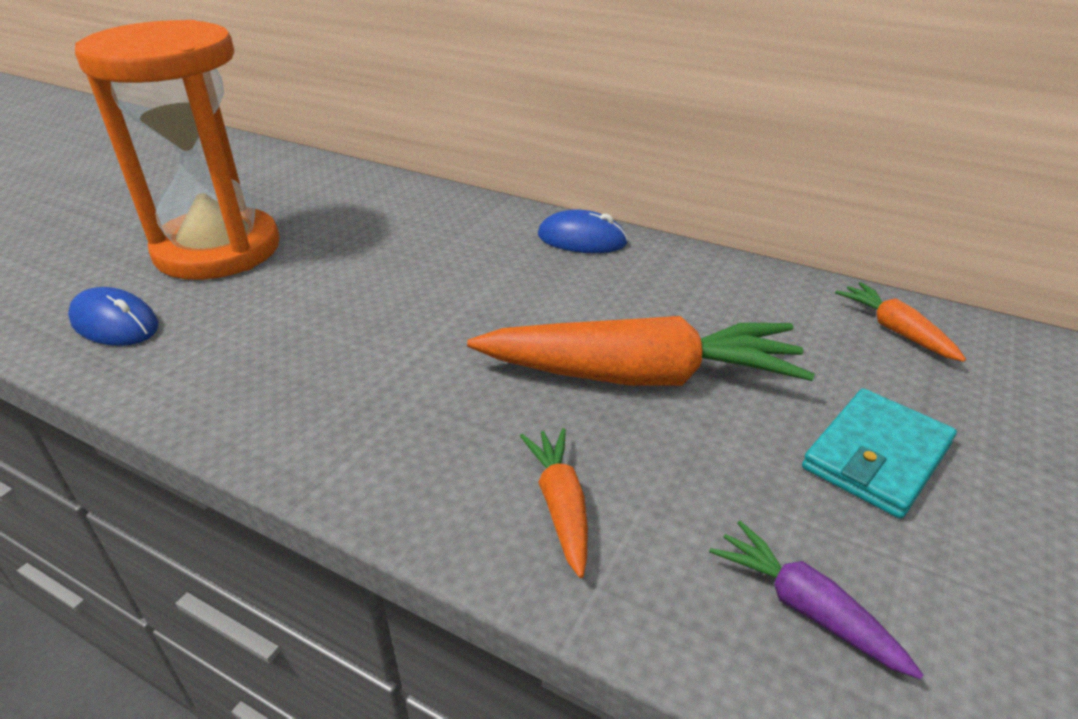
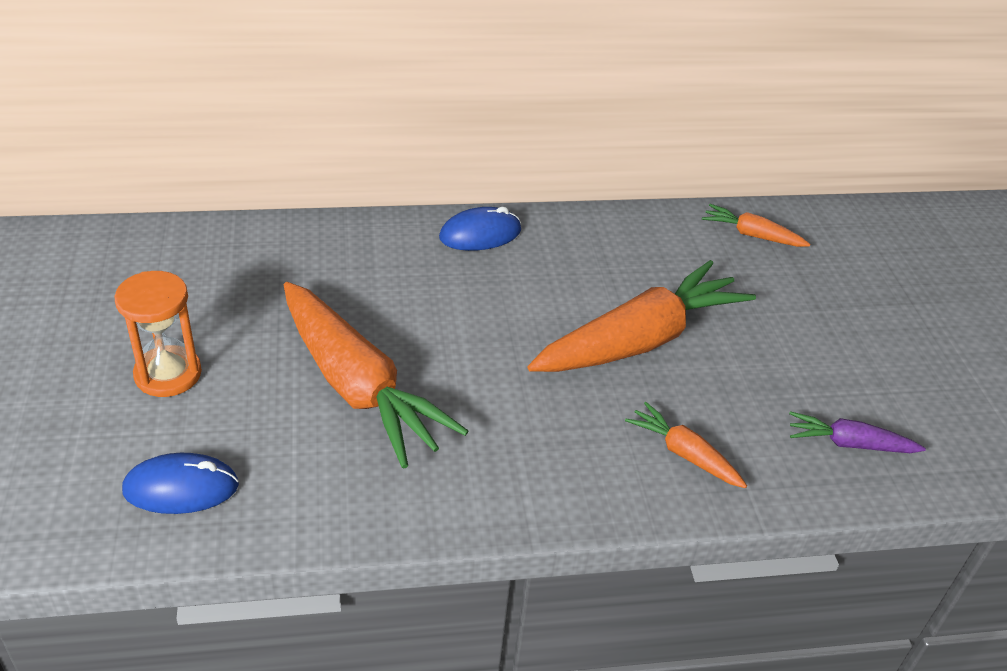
camera: 40 degrees left, 5 degrees up
(218, 249) = (168, 374): orange hourglass -> orange hourglass, size x0.49
(329, 309) = (357, 387): none -> orange carrot
(876, 456) = (810, 335): turquoise wallet -> none

